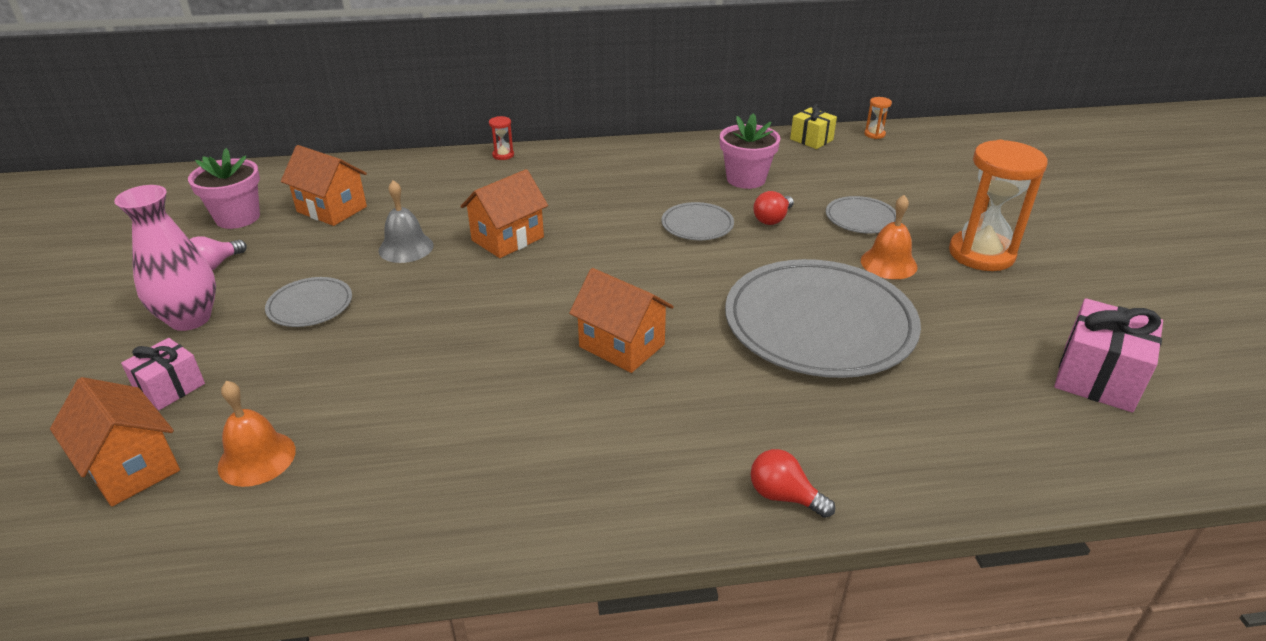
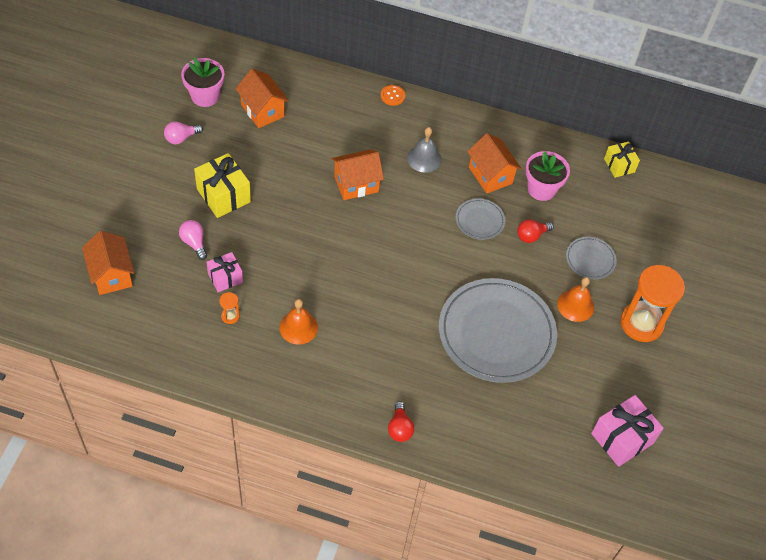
camera: 20 degrees right, 20 degrees up
(170, 388) = (138, 229): pink gift -> pink gift (225, 278)
(190, 319) = (158, 179): pink vase -> none
(257, 458) = (168, 294): orange bell -> orange bell (298, 327)
(281, 374) = (194, 243): none -> pink light bulb
(310, 305) = (223, 195): grey plate -> yellow gift
(406, 247) = (293, 167): grey bell -> grey bell (424, 158)
(503, 155) = (392, 96): red hourglass -> orange button
(621, 346) = (376, 300): orange house -> orange house (490, 175)
(784, 496) = (399, 428): red light bulb -> red light bulb turned 150 degrees counterclockwise
(874, 134) = (671, 178): orange hourglass -> orange hourglass (230, 316)

